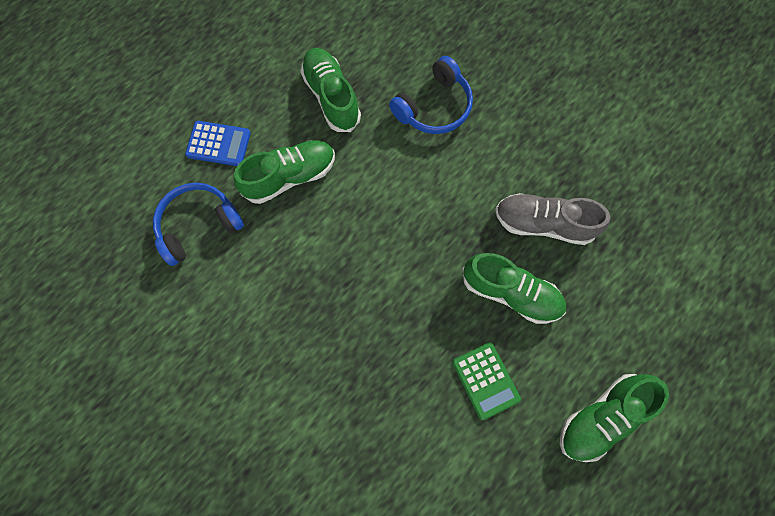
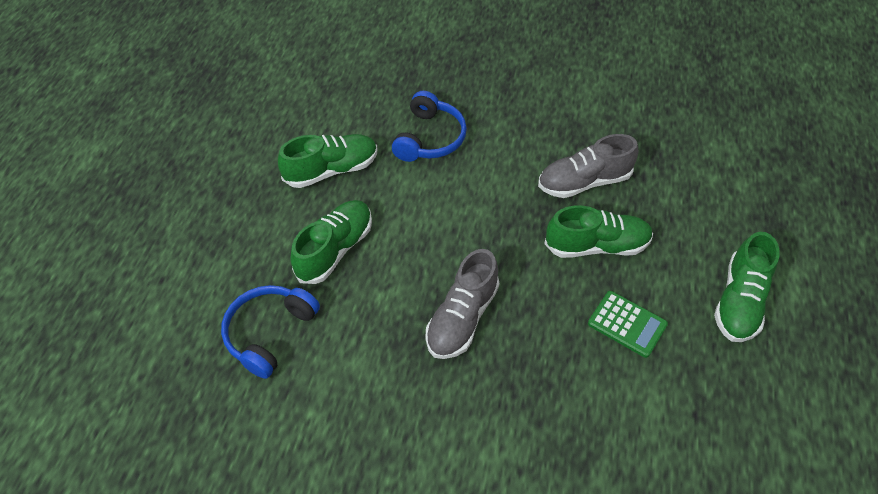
camera: 30 degrees left, 20 degrees down
(218, 144) = (245, 255): blue calculator -> none
(331, 97) = (331, 170): green shoe -> green shoe turned 120 degrees clockwise
(353, 296) = (462, 318): none -> grey shoe

